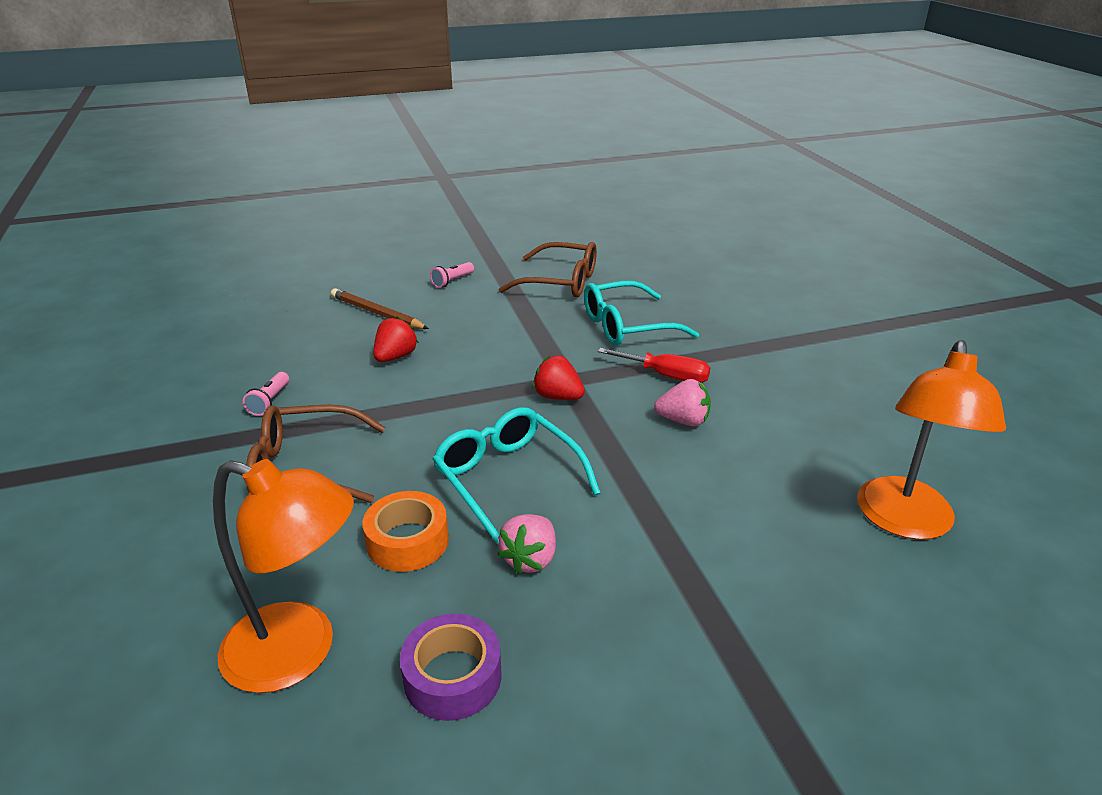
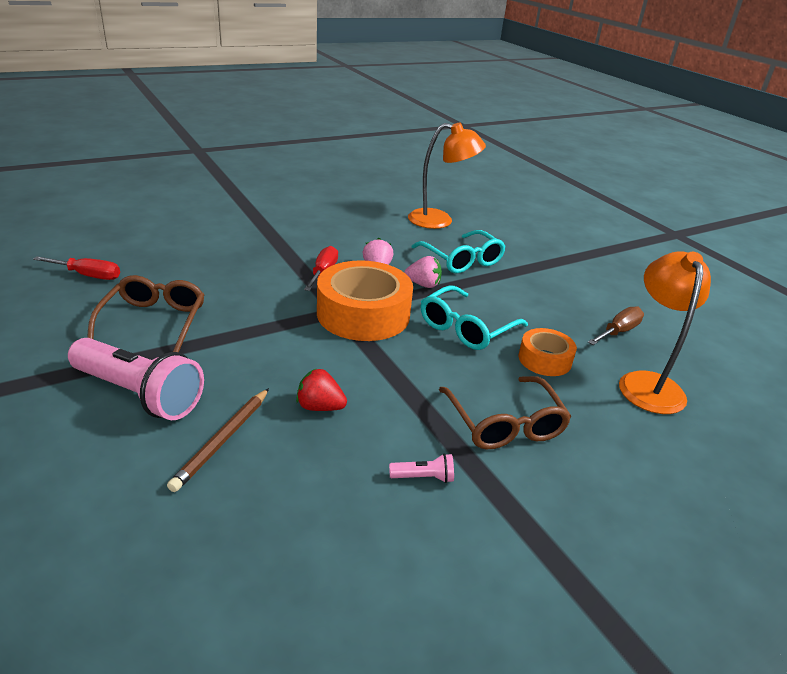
camera: 105 degrees left, 0 degrees up
(452, 281) = (139, 394): pink flashlight -> pink flashlight, size x2.48
(452, 677) = (618, 332): purple tape -> brown screwdriver
(530, 559) = (529, 315): pink strawberry -> pink strawberry (423, 285)
(558, 396) = (363, 314): red strawberry -> orange tape
(627, 326) = (248, 287): turquoise glasses -> turquoise glasses (462, 260)
(648, 251) = (88, 275): none -> red screwdriver

